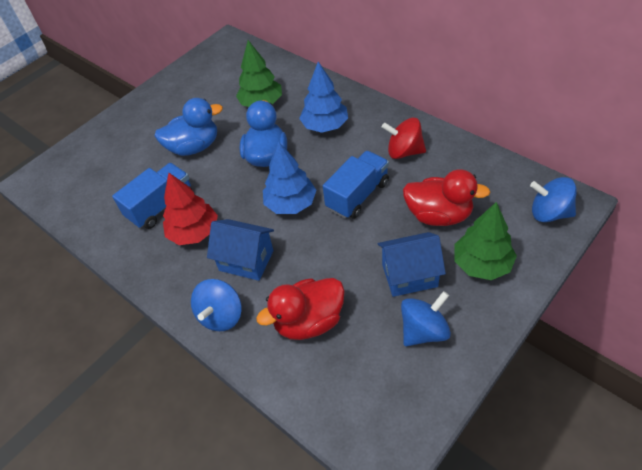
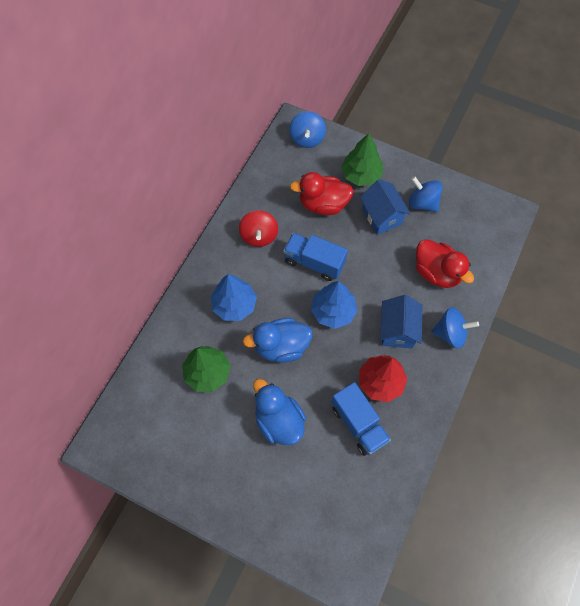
camera: 110 degrees left, 15 degrees up
(161, 206) = (358, 424): blue truck -> blue truck turned 150 degrees counterclockwise
(439, 215) = (323, 204): red duck -> red duck turned 90 degrees counterclockwise

